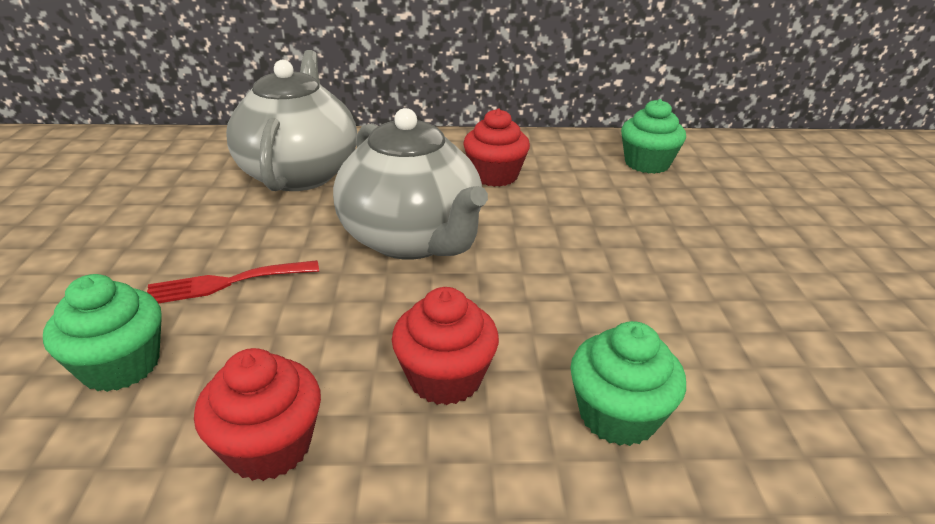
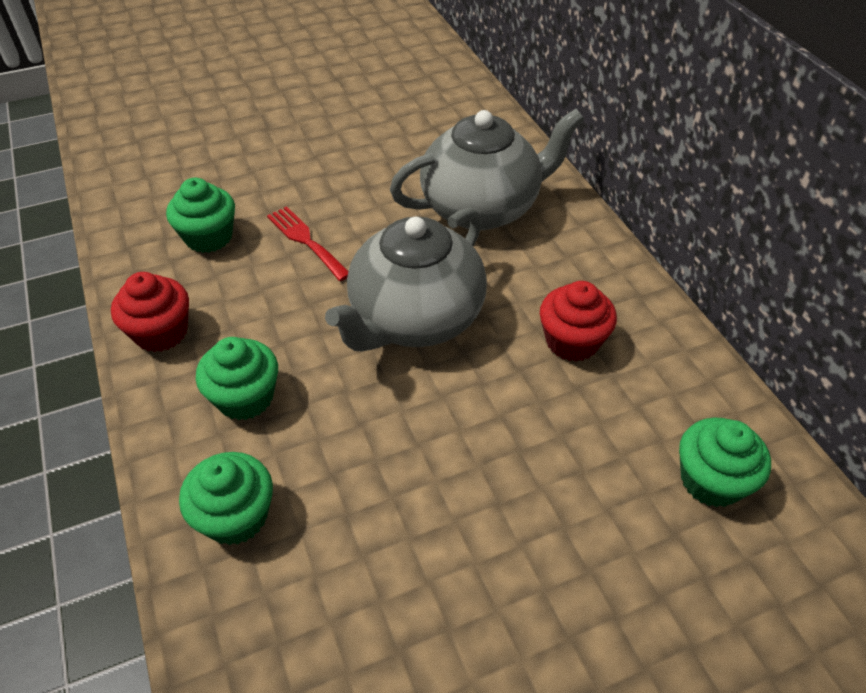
camera: 70 degrees right, 15 degrees up
(445, 378) = (245, 397): red cupcake -> green cupcake

